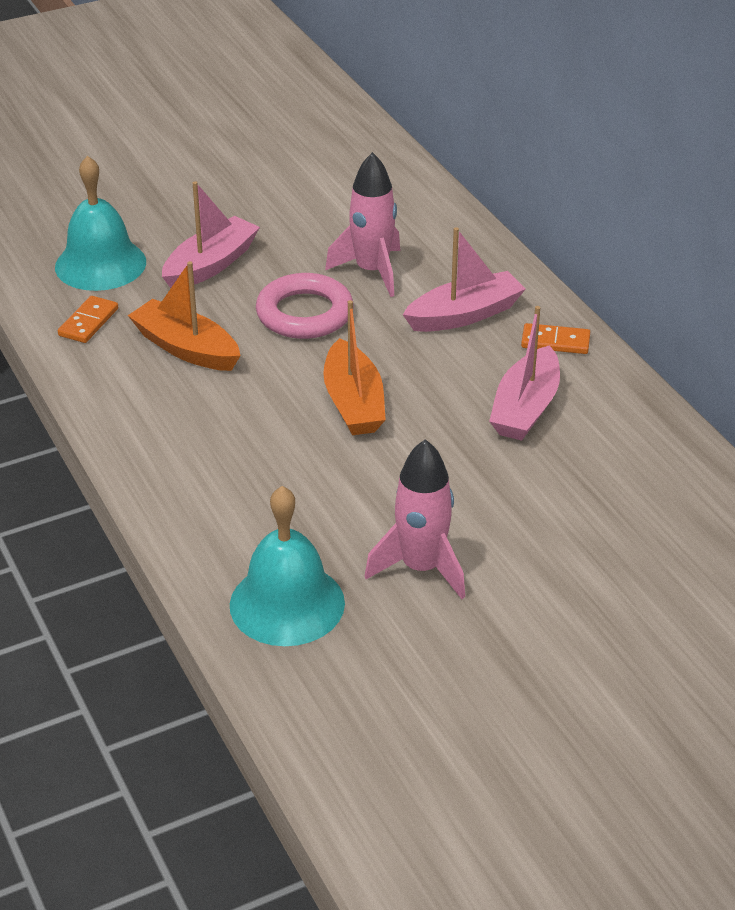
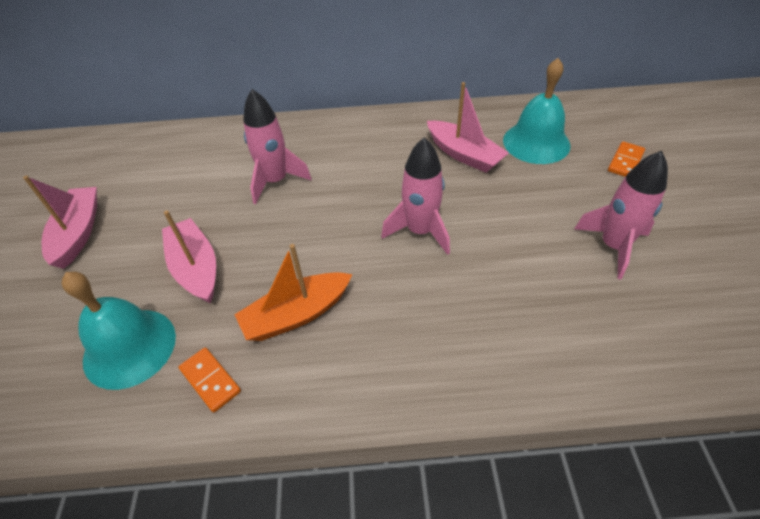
camera: 65 degrees left, 10 degrees up
(287, 603) = (643, 333): turquoise bell -> turquoise bell (536, 142)
(304, 313) = (300, 229): pink ring -> none
(353, 402) = (420, 231): orange boat -> pink rocket
(464, 315) = (354, 153): pink boat -> pink boat (78, 233)
(555, 342) = (405, 125): orange domino -> orange domino (625, 161)

